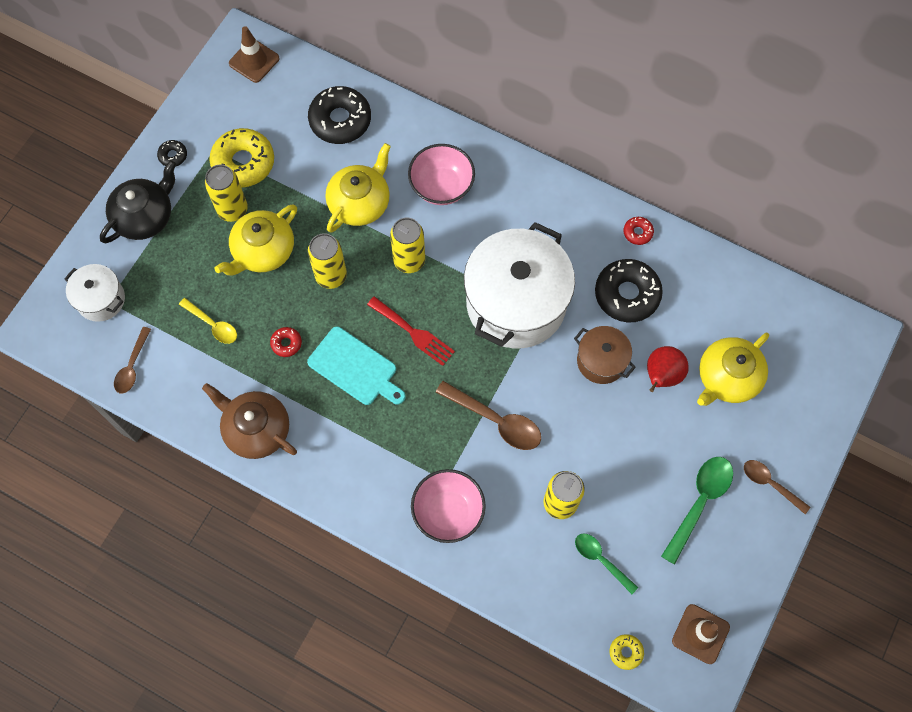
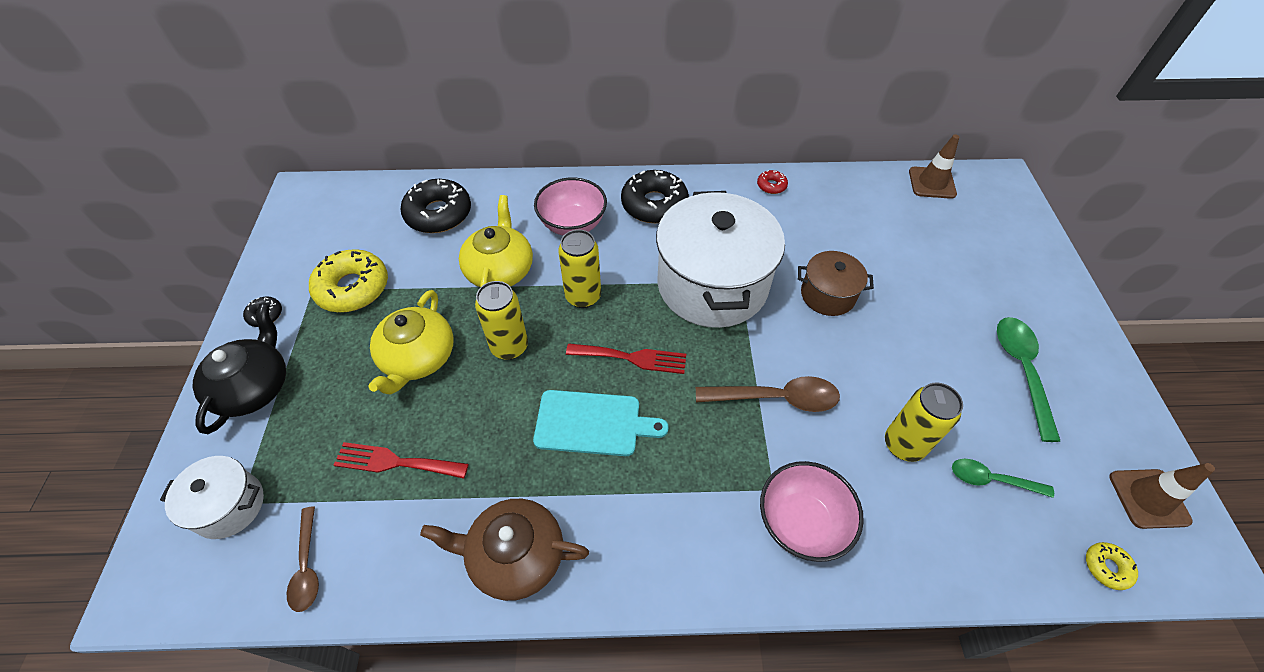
camera: 30 degrees left, 15 degrees down
(212, 325) = (395, 462): yellow spoon -> red fork
(232, 210) = (362, 335): yellow can -> none
(254, 61) = (321, 202): brown traffic cone -> brown traffic cone (932, 183)
(286, 343) = (497, 437): red donut -> none
(627, 294) = (802, 233): black donut -> black donut (654, 204)
(661, 376) = (888, 281): red pear -> none
(727, 377) = (941, 256): yellow teapot -> none
(770, 484) = (1059, 322): brown spoon -> none

